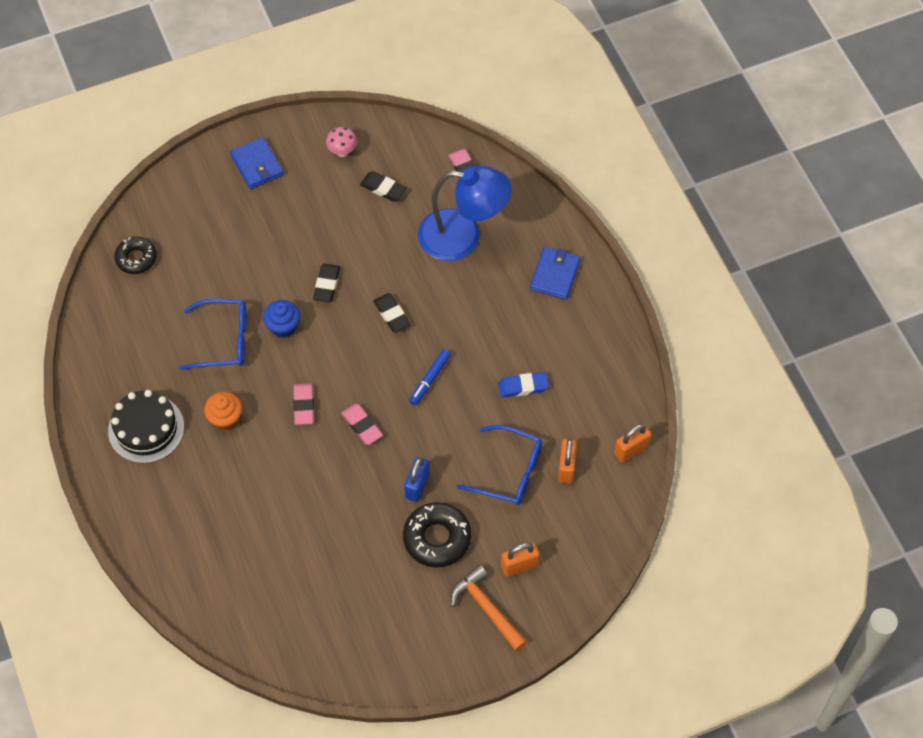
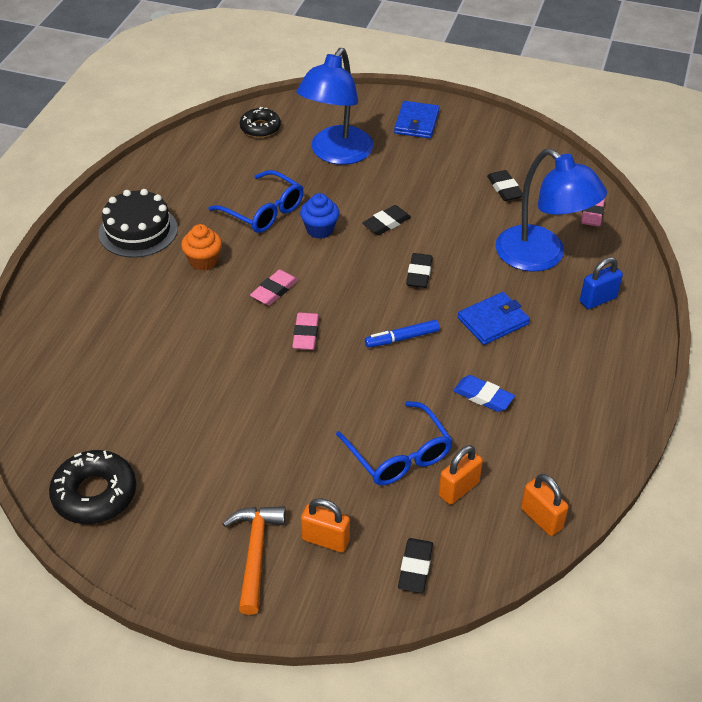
camera: 40 degrees right, 15 degrees down
(224, 243) = (336, 154): none -> blue lamp
(342, 151) = (495, 149): pink mushroom -> none
(417, 486) = (302, 409): blue padlock -> blue padlock (598, 300)
(437, 538) = (274, 462): black donut -> black donut (95, 494)
(555, 275) = (602, 331): blue wallet -> blue wallet (493, 321)
(588, 542) = (415, 568): none -> black eraser
(631, 450) = (541, 518): orange padlock -> orange padlock turned 45 degrees clockwise

